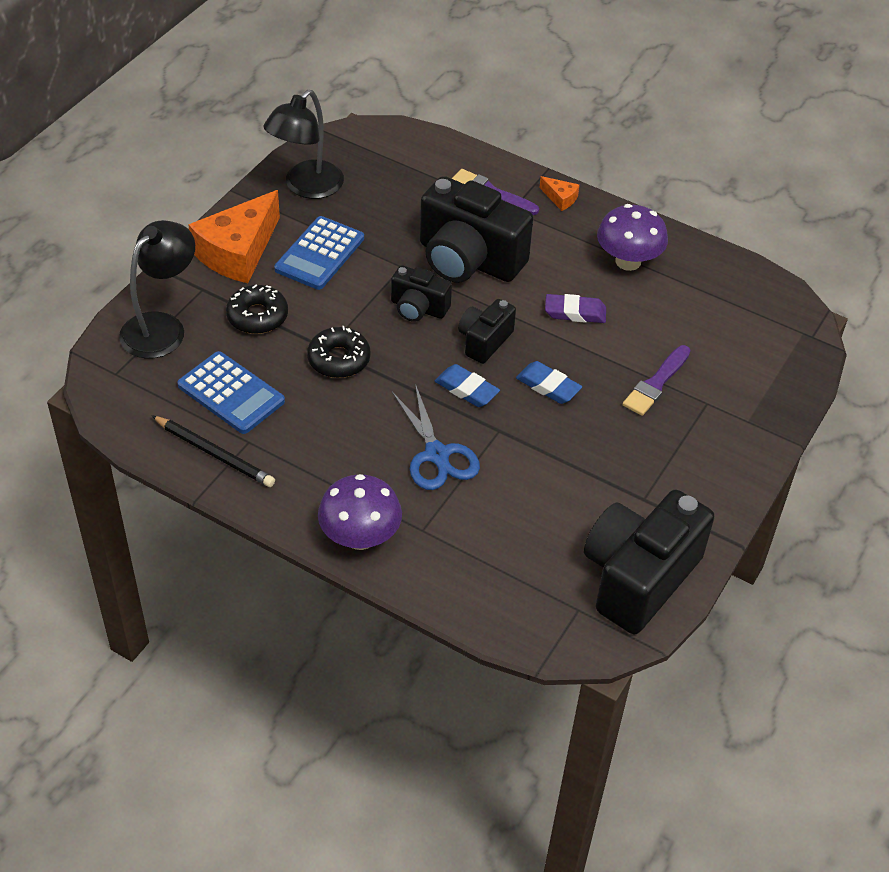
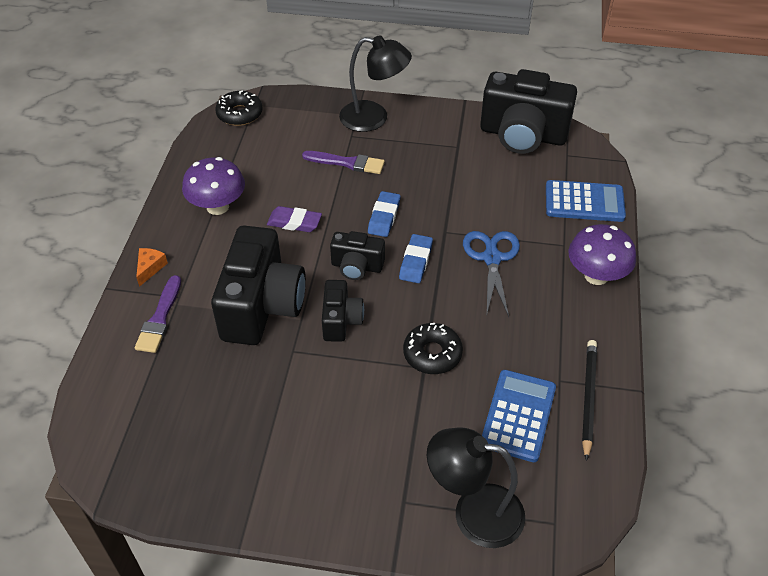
camera: 110 degrees left, 0 degrees up
(238, 252) = (335, 493): orange cheese -> none
(257, 316) = (415, 436): black donut -> black donut (239, 114)
(306, 187) = (207, 474): black lamp -> black lamp (374, 118)
(319, 254) = (305, 421): blue calculator -> blue calculator (584, 202)
(437, 454) = (491, 258): blue scissors -> blue scissors turned 45 degrees counterclockwise
(575, 312) = (294, 222): purple eraser -> purple eraser turned 60 degrees counterclockwise

